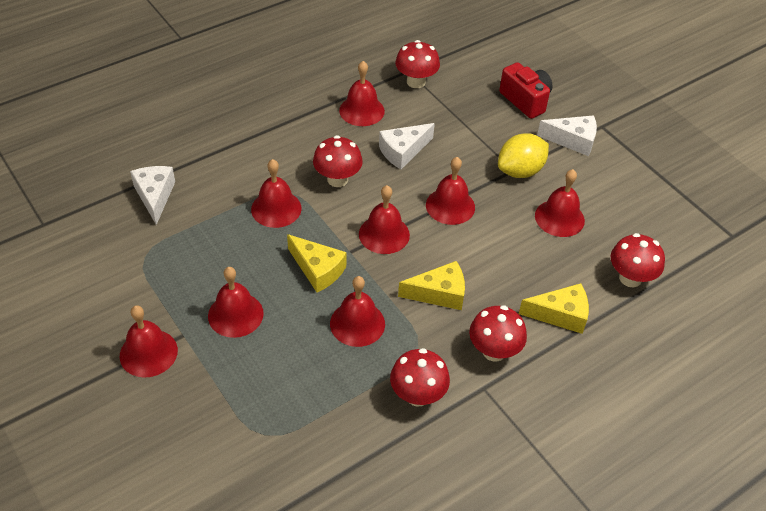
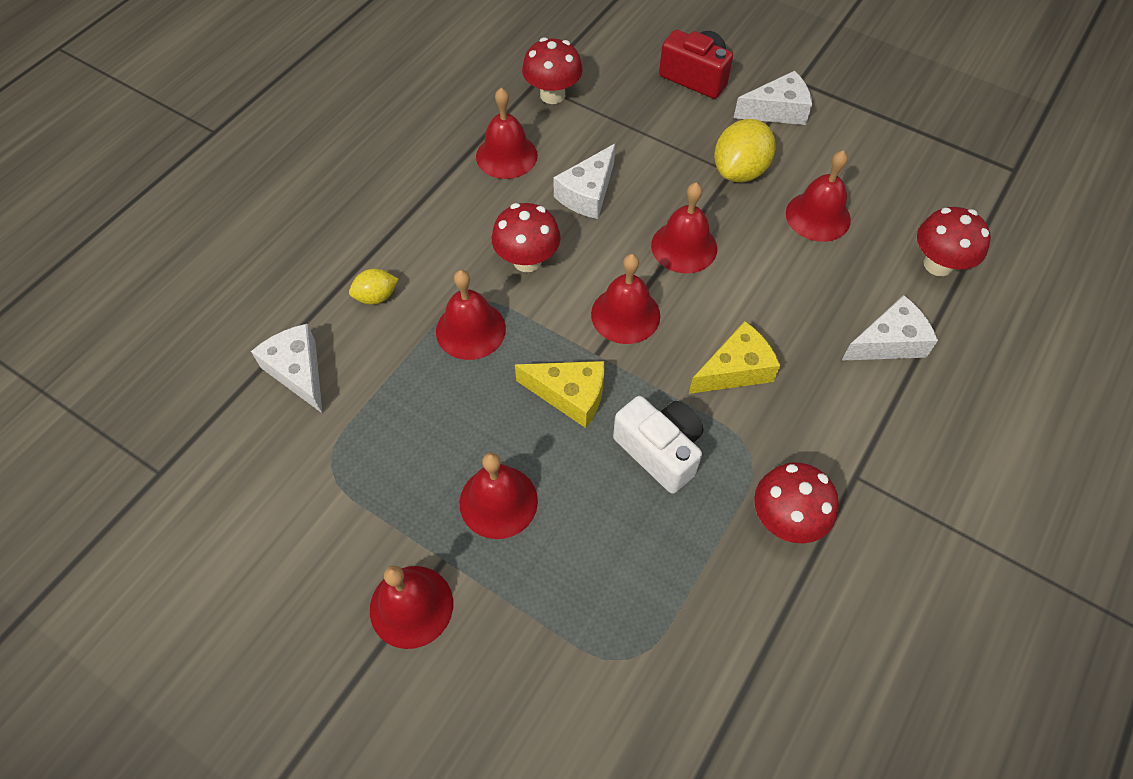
camera: 20 degrees left, 10 degrees up
(227, 169) = (376, 297): none -> yellow lemon
(357, 323) = (659, 451): red bell -> white camera
(494, 351) = (841, 421): red mushroom -> none
(560, 314) = (888, 342): yellow cheese -> white cheese

